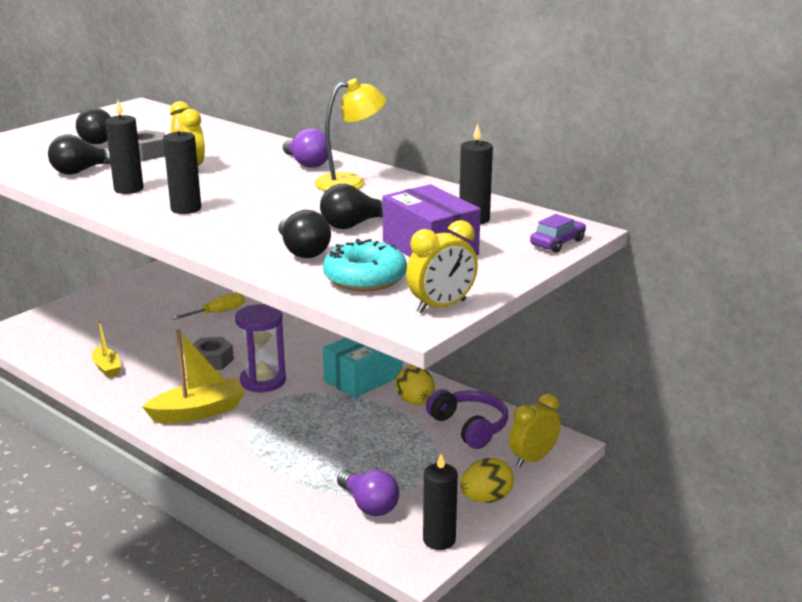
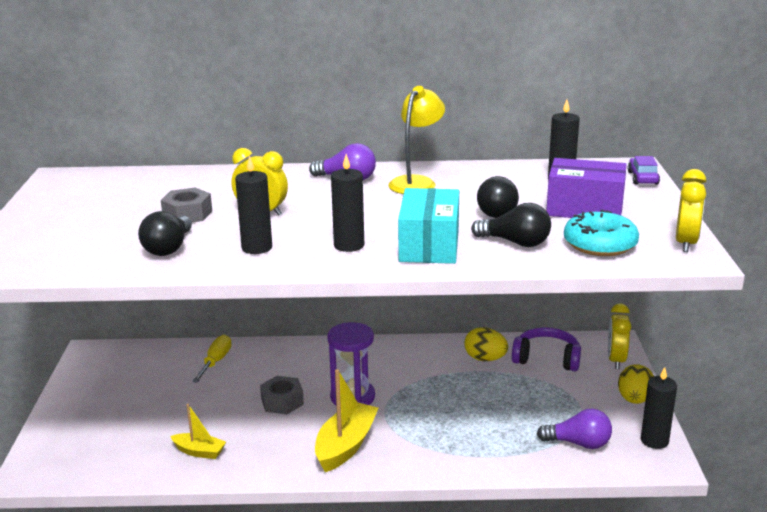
camera: 40 degrees left, 0 degrees up
(96, 140) = (106, 218): black light bulb -> none
(363, 378) = (421, 359): turquoise box -> turquoise box (429, 245)

